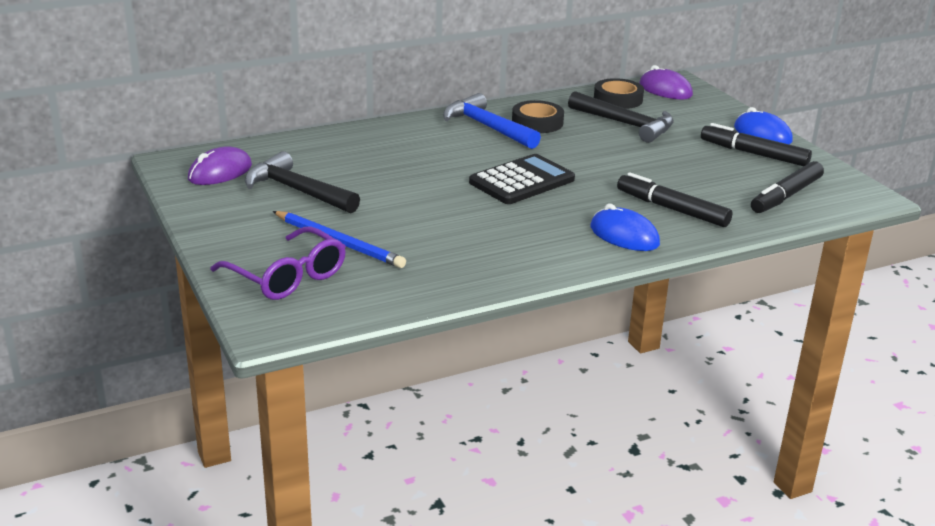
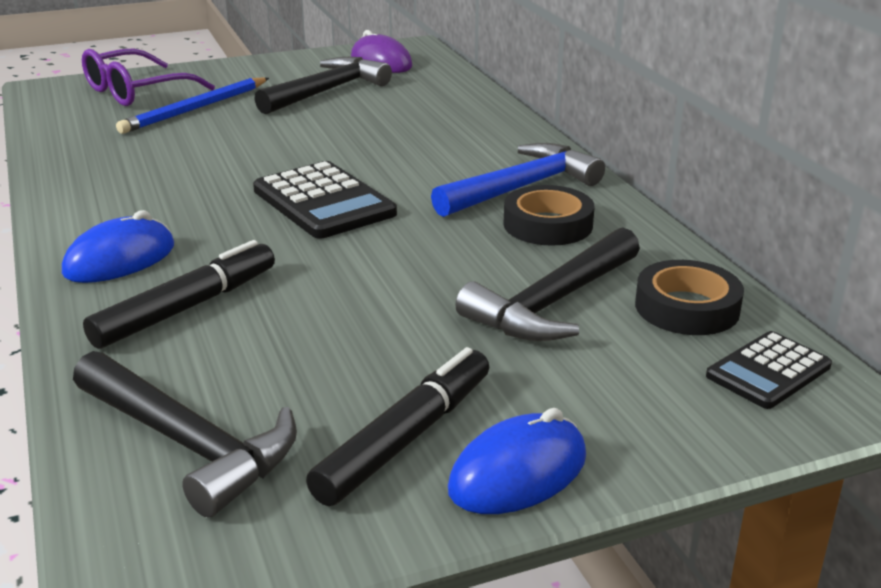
camera: 95 degrees right, 0 degrees up
(665, 90) = (768, 371): purple mouse -> black calculator
(786, 196) = (188, 443): black marker -> black hammer

